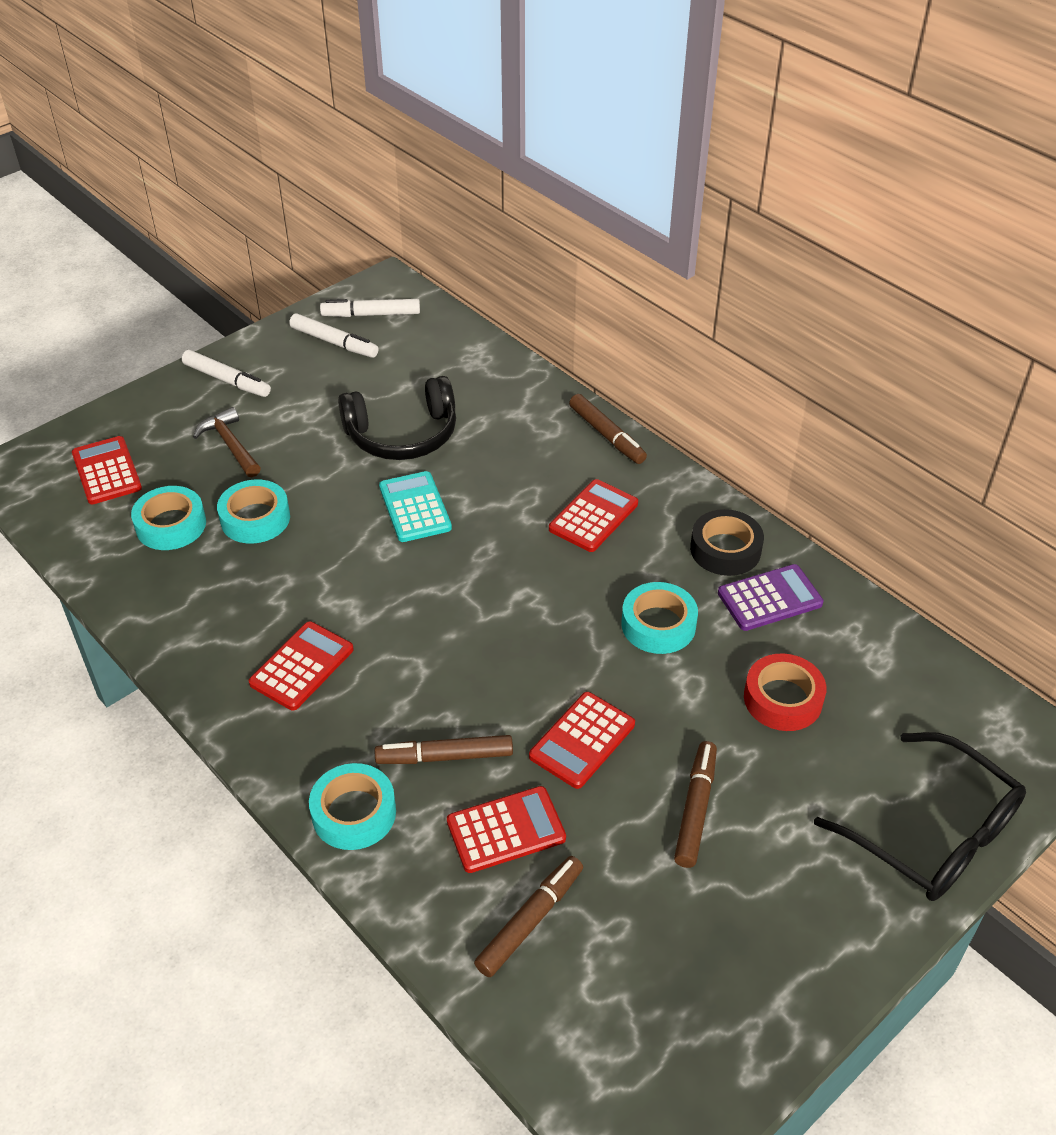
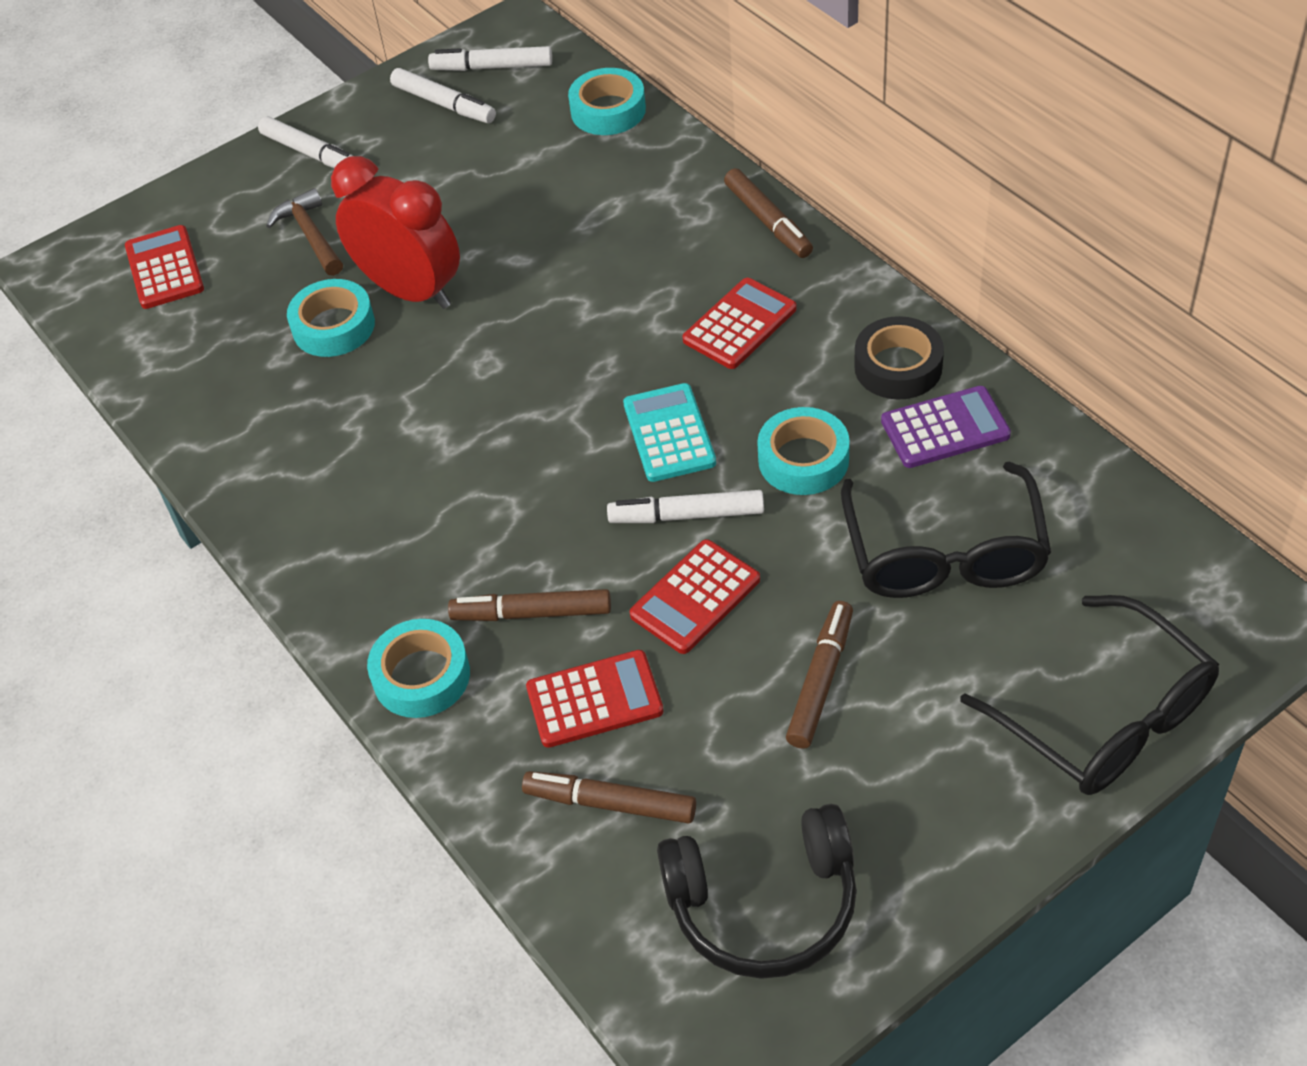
camera: 10 degrees right, 5 degrees up
(171, 525) = (235, 334): turquoise tape -> turquoise tape (608, 110)
(302, 666) = (375, 505): red calculator -> none
(318, 490) = (411, 291): none -> red clock
(402, 435) = (517, 222): black headphones -> black headphones (764, 904)
(415, 507) = (524, 313): turquoise calculator -> turquoise calculator (669, 433)
(529, 921) = (611, 804): brown marker -> brown marker turned 120 degrees counterclockwise
(568, 672) = (687, 515): none -> white marker
(783, 699) = (944, 552): red tape -> black glasses

